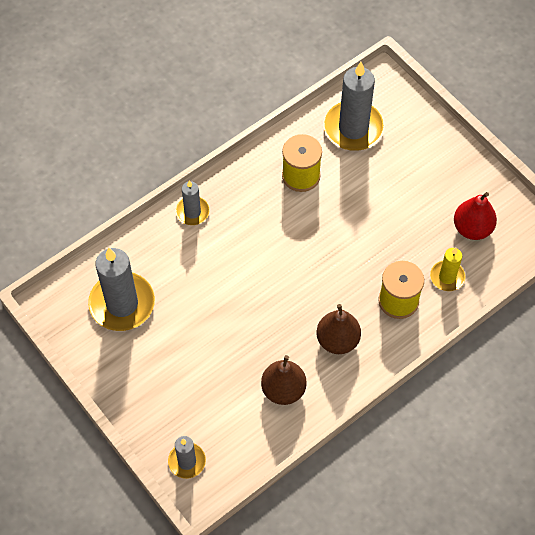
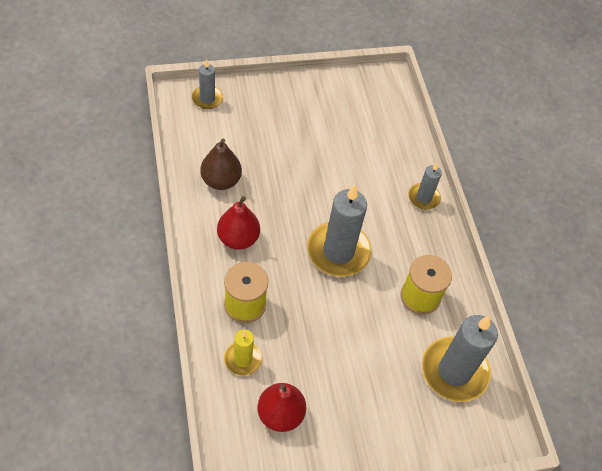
camera: 110 degrees right, 5 degrees down
(122, 303) = (362, 117): grey candle -> grey candle (338, 251)
(337, 340) = (238, 239): brown pear -> red pear

